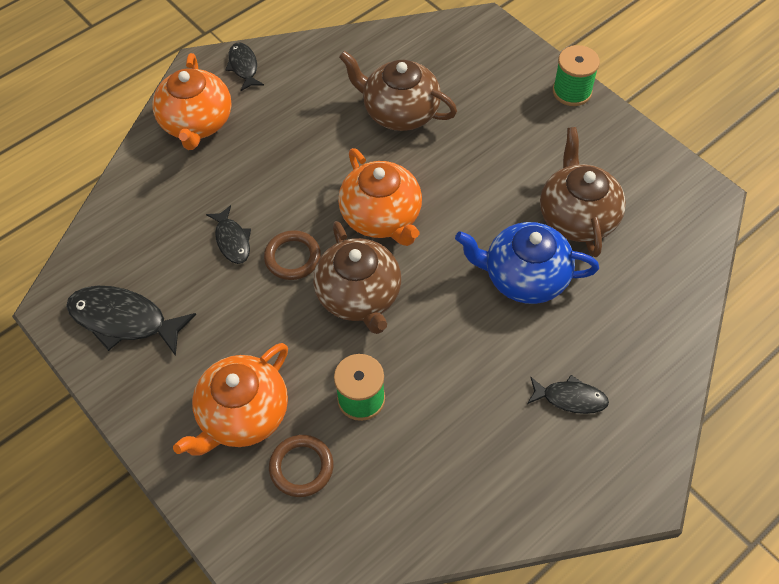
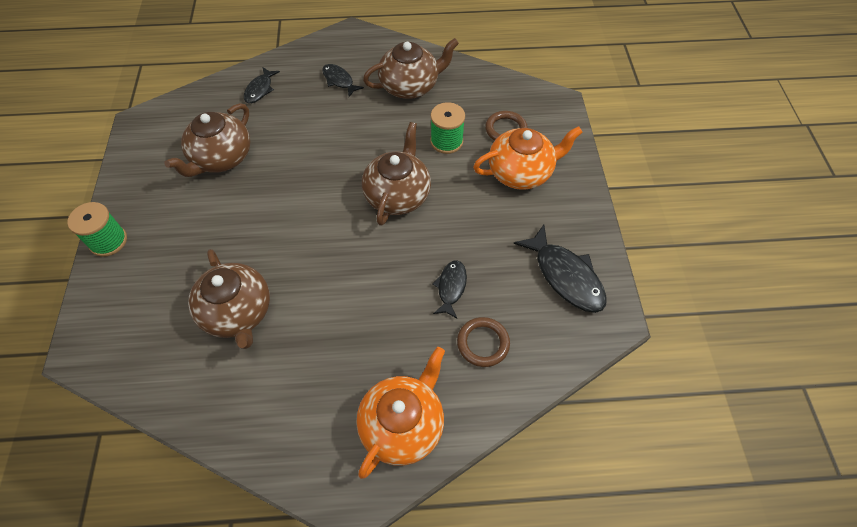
camera: 145 degrees left, 0 degrees up
(244, 67) = (313, 465): black fish -> black fish (260, 89)
(292, 257) = (419, 247): brown ring -> brown ring (483, 343)
(382, 217) = (335, 236): orange teapot -> none
(476, 453) = (410, 86): none -> brown teapot
(524, 277) = (292, 145): blue teapot -> none

